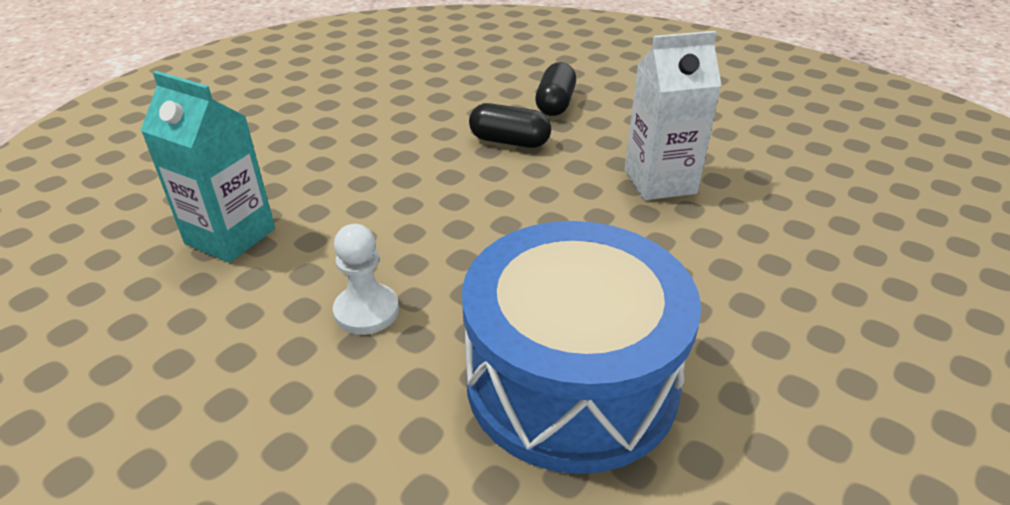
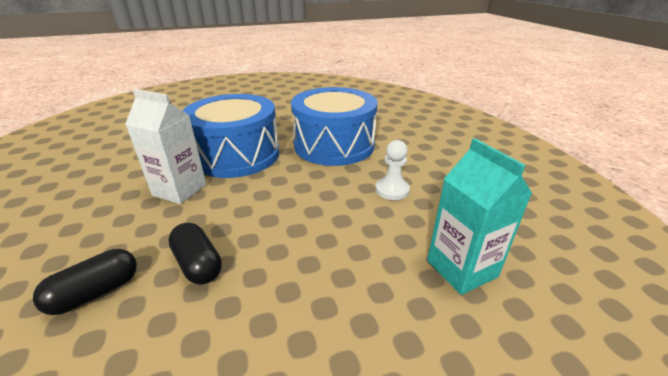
camera: 145 degrees left, 5 degrees down
(700, 262) = (237, 155): none -> blue drum

